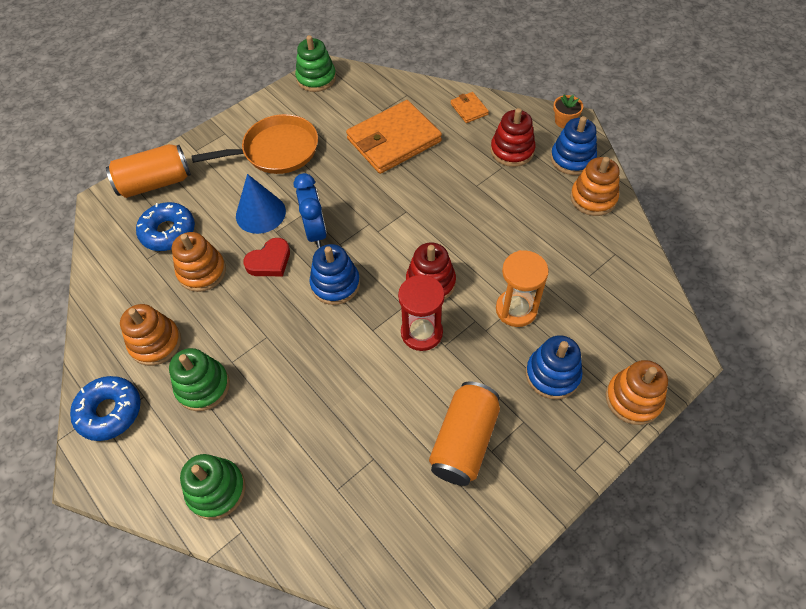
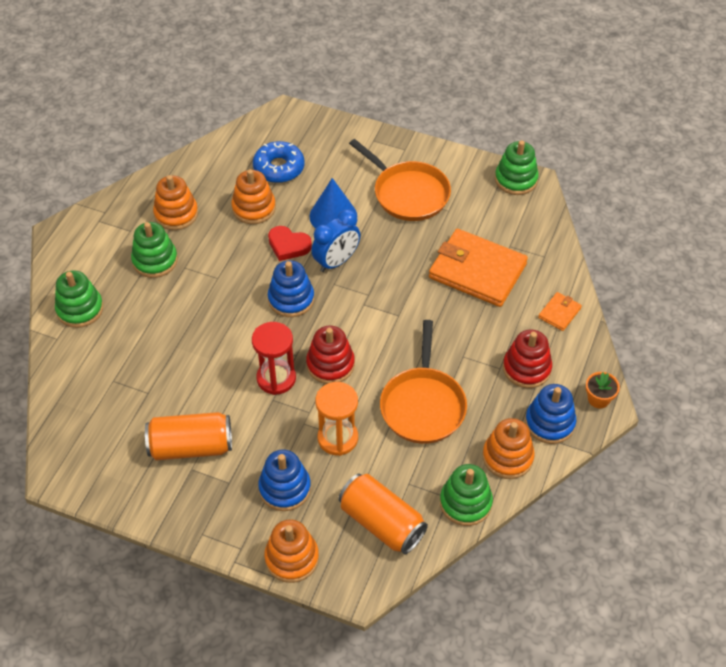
camera: 60 degrees right, 5 degrees down
(110, 412) = (109, 218): blue donut -> none
(155, 183) = (322, 134): orange can -> orange can (382, 523)
(513, 233) = (423, 405): none -> orange pan
(626, 244) = (465, 503): none -> green stacking toy

